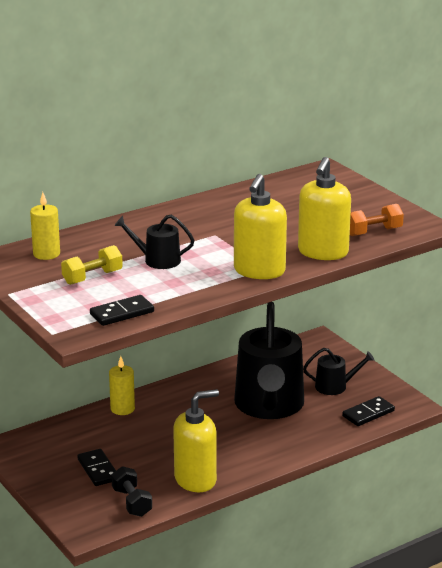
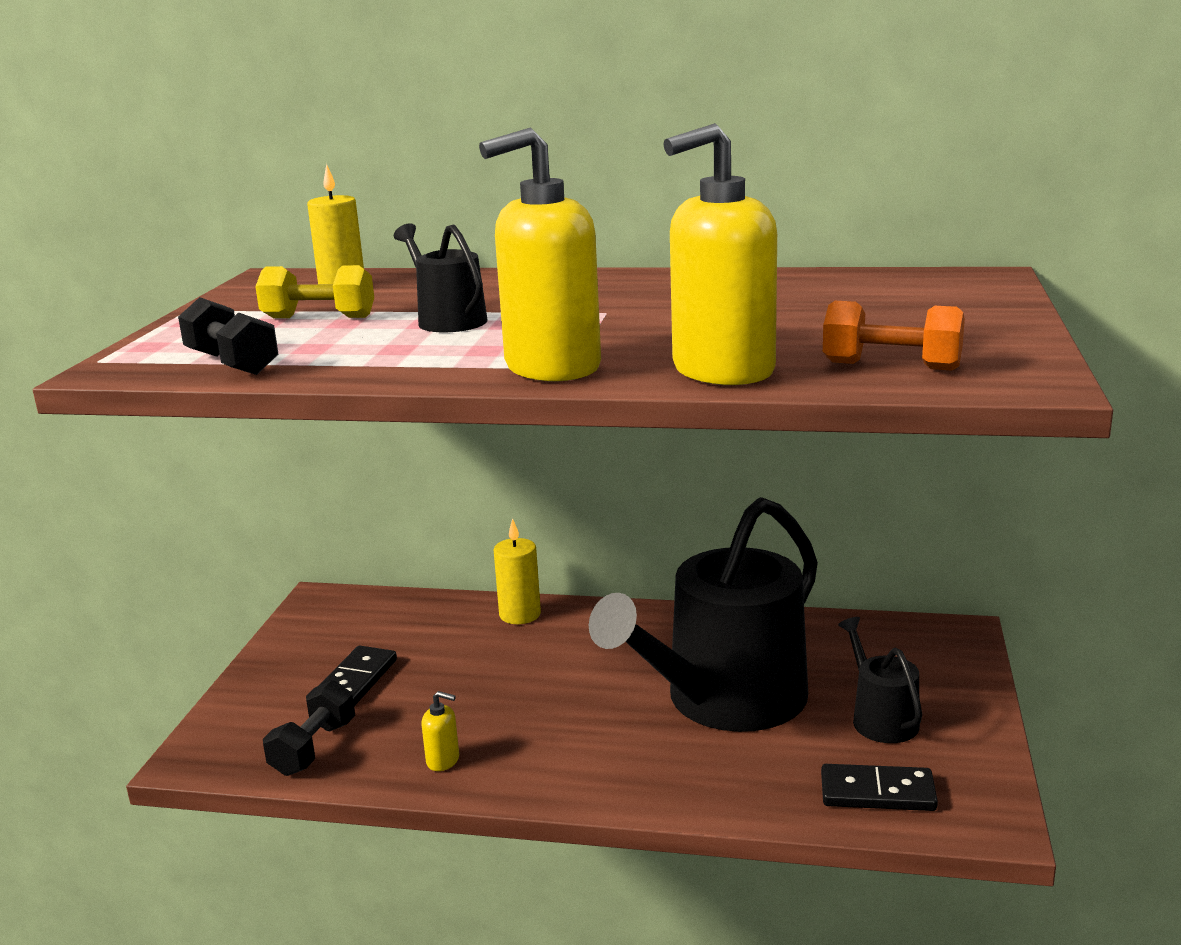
camera: 45 degrees right, 5 degrees down
(122, 313) = (232, 363): black domino -> black dumbbell
(195, 479) = (443, 760): yellow soap dispenser -> yellow soap dispenser, size x0.41
(335, 386) = (881, 718): black watering can -> black watering can turned 150 degrees counterclockwise

